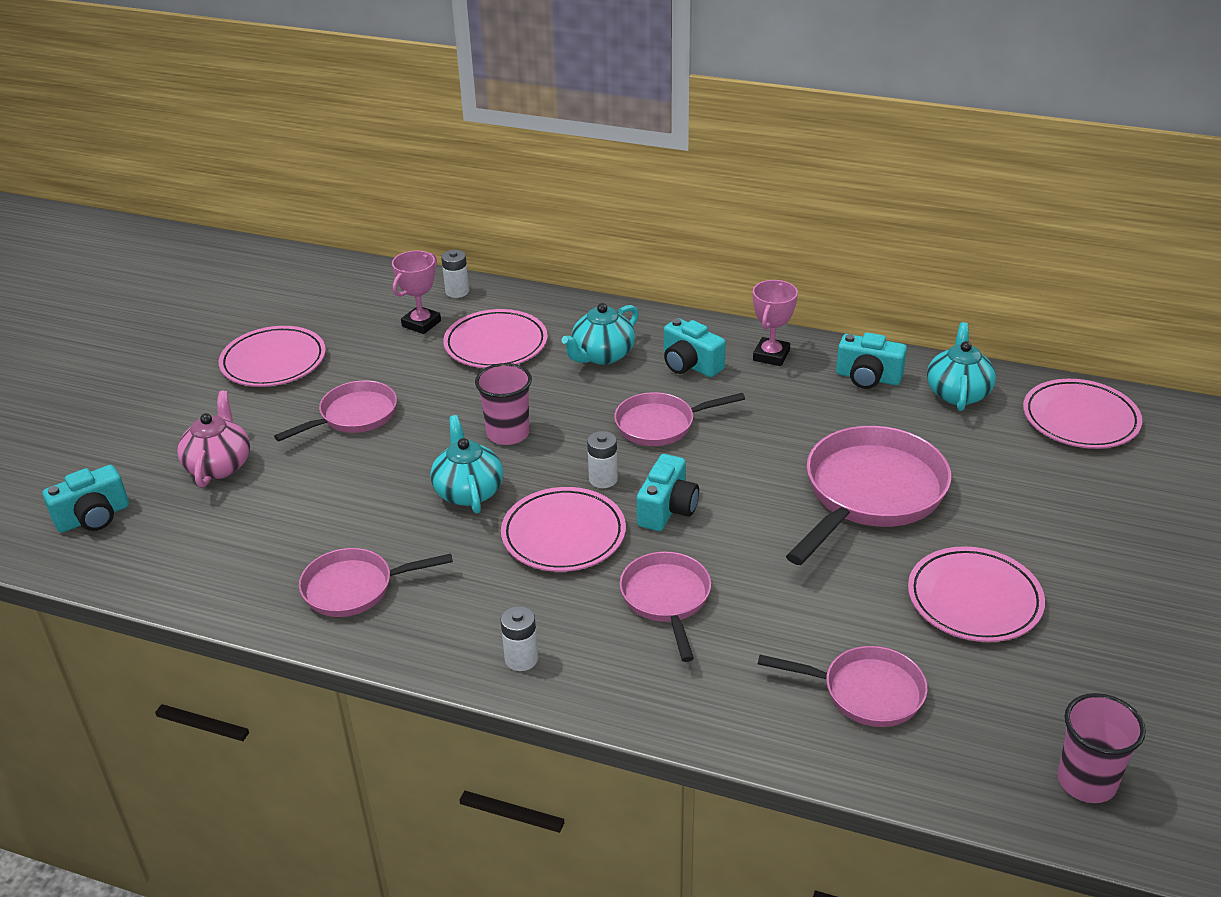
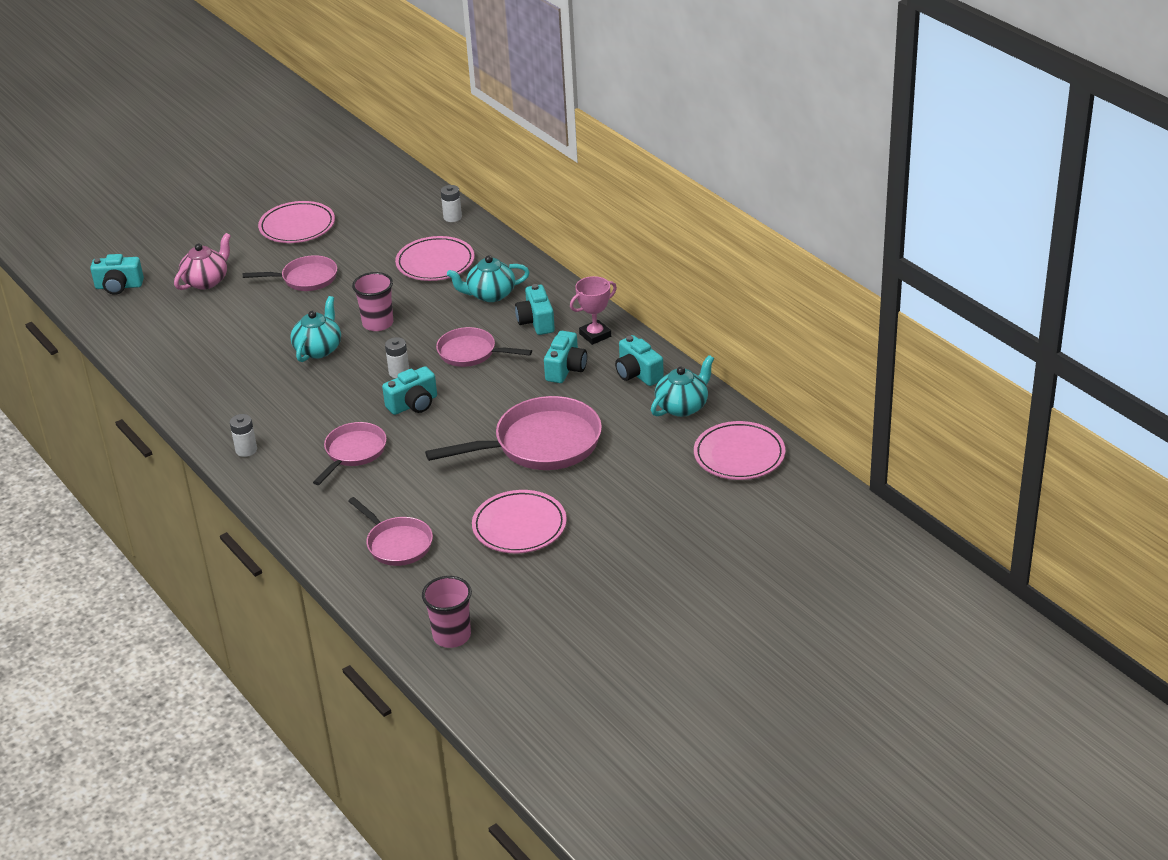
camera: 35 degrees right, 0 degrees up
(355, 588) = (205, 378): pink pan -> none
(421, 324) = (407, 232): pink trophy -> none
(563, 534) = (341, 395): pink plate -> none
(787, 402) = (566, 369): none -> turquoise camera

